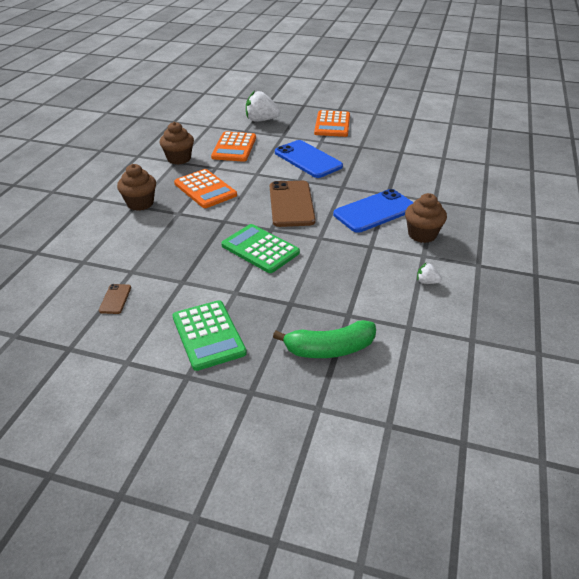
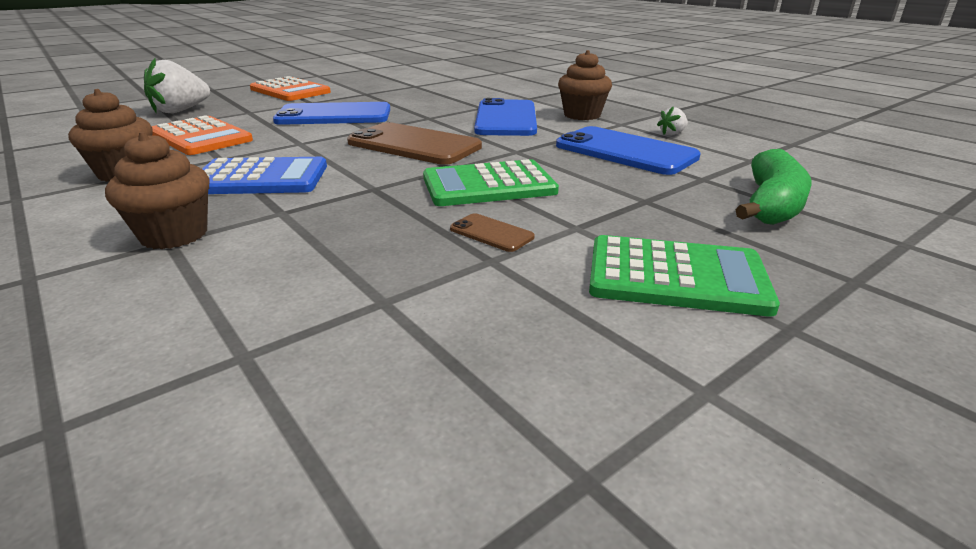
camera: 55 degrees left, 10 degrees down
(115, 299) = (455, 346): brown phone -> brown phone (491, 233)
(205, 189) = (260, 178): orange calculator -> blue calculator
(364, 274) = (625, 151): none -> blue phone

